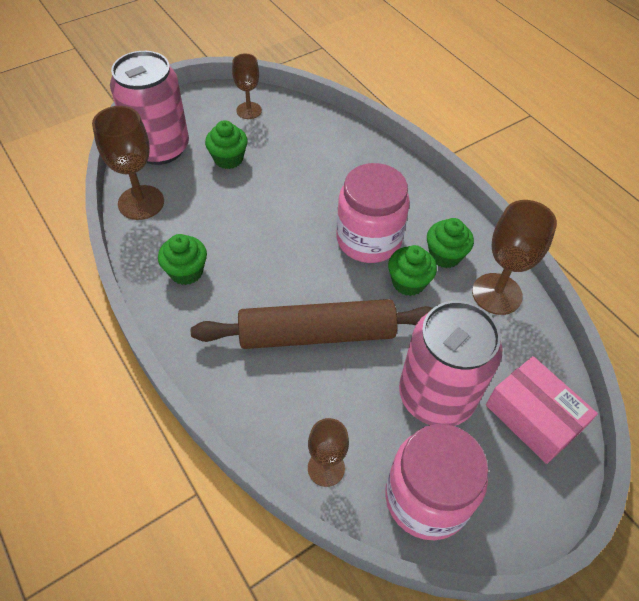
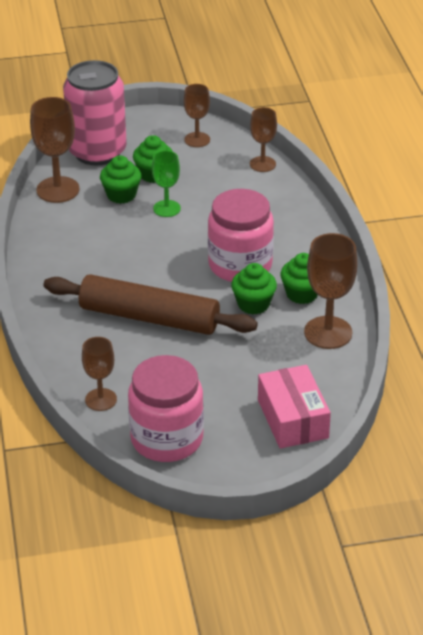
camera: 25 degrees right, 15 degrees down
(186, 271) = (67, 248): green cupcake -> green cupcake (121, 195)
(262, 194) = (166, 208): none -> green goblet
(323, 121) = (262, 164): none -> brown goblet
(436, 396) = (220, 383): pink can -> none

